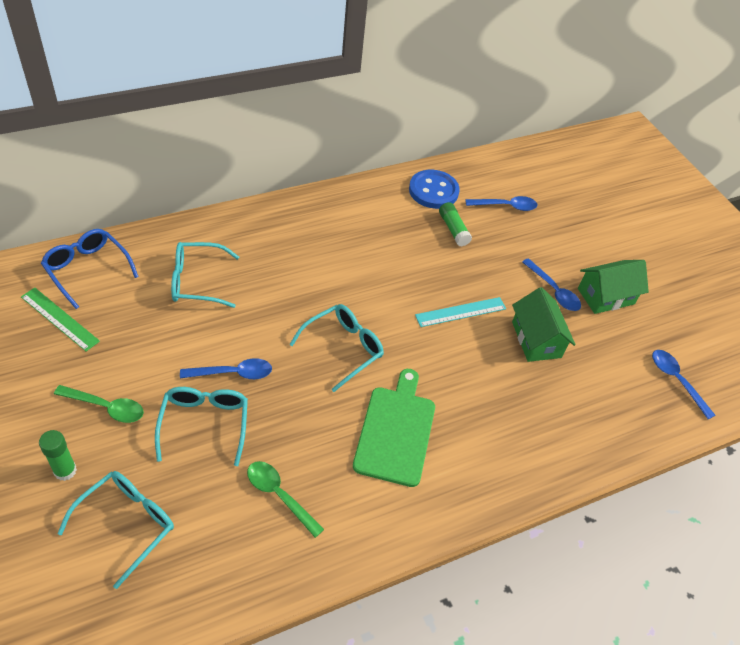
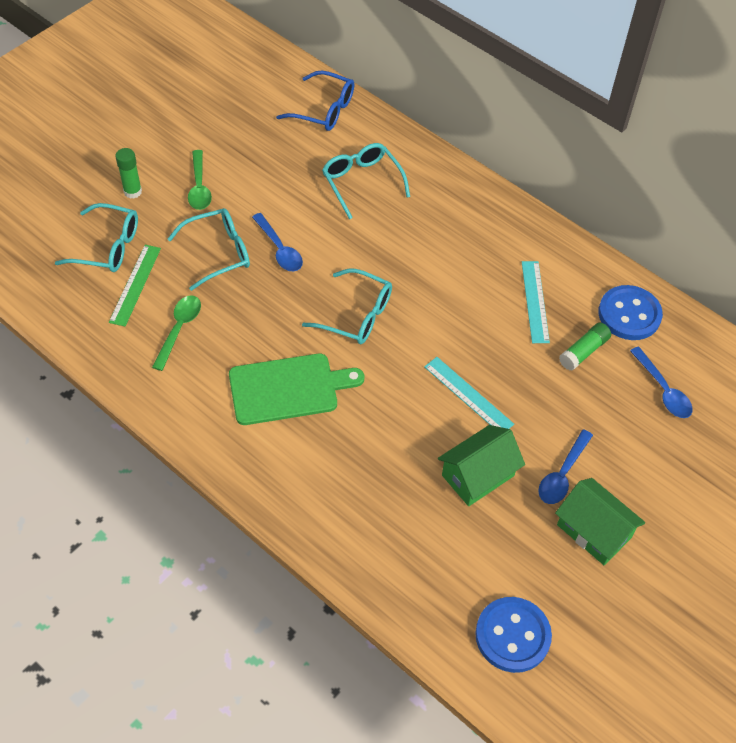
camera: 70 degrees right, 5 degrees up
(60, 319) = (264, 120): green ruler -> green ruler (135, 285)
(87, 269) = (324, 110): blue glasses -> blue glasses turned 90 degrees clockwise
(393, 233) = (535, 301): none -> turquoise ruler
(676, 381) = (512, 635): blue spoon -> blue button

